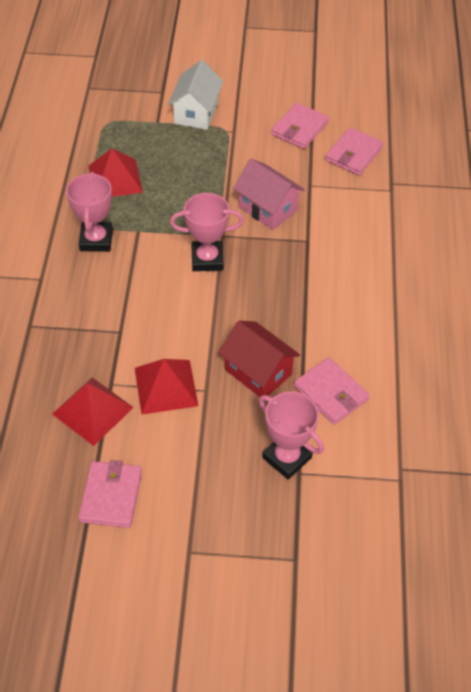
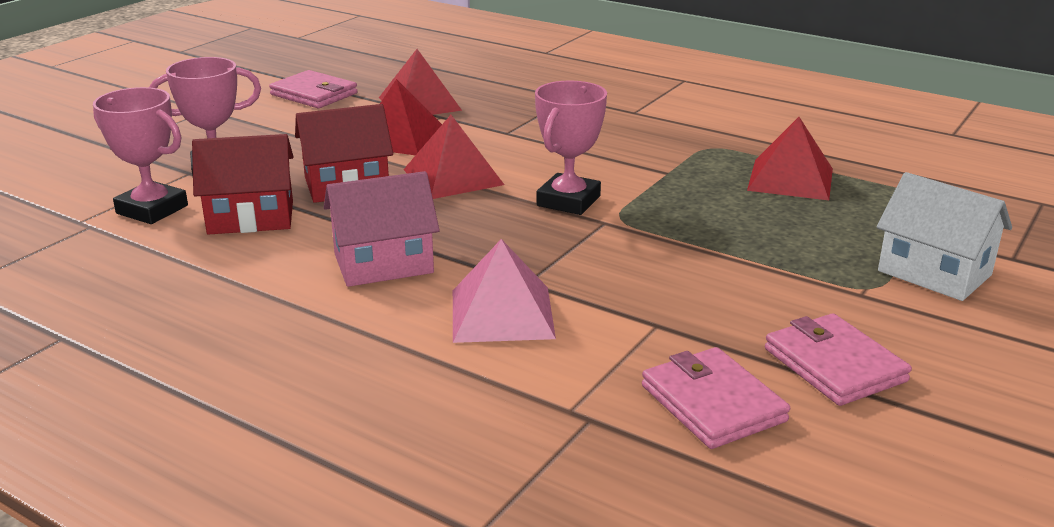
camera: 120 degrees right, 25 degrees down
(96, 240) = (672, 147): pink trophy -> pink trophy (152, 209)
(210, 325) = (453, 177): none -> red pyramid
(267, 208) = (631, 270): pink house -> pink house (383, 264)
(330, 393) = (251, 217): pink wallet -> red house
(342, 237) = (502, 313): none -> pink pyramid

